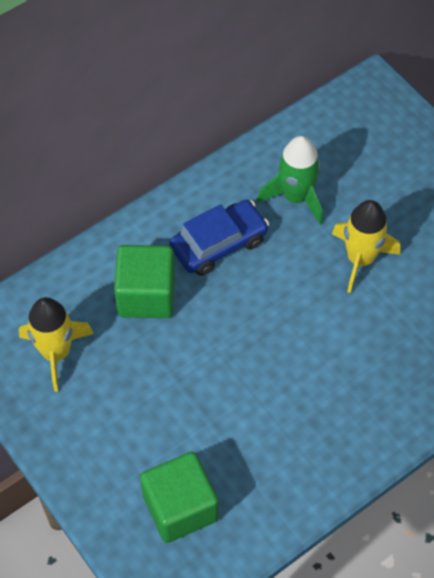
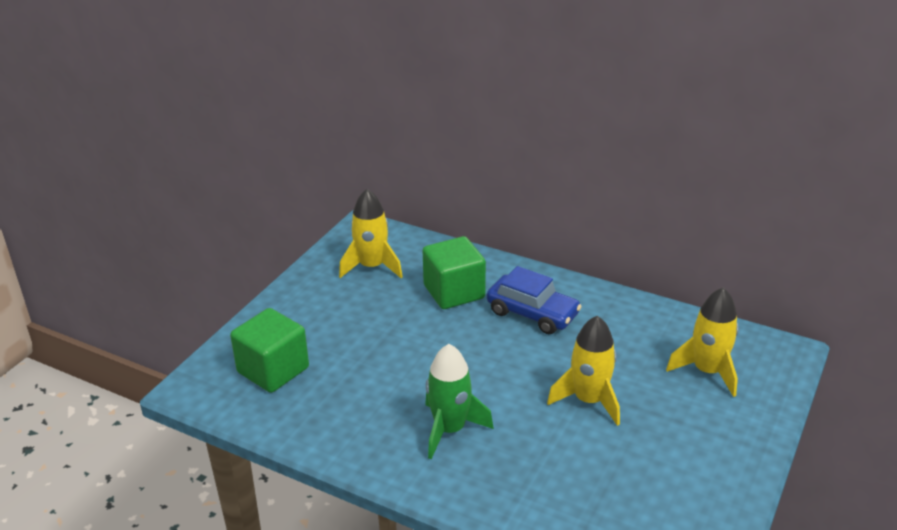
camera: 65 degrees right, 25 degrees down
(296, 197) = (618, 341): green rocket -> green rocket (450, 429)
(369, 154) = (707, 371): none -> yellow rocket

